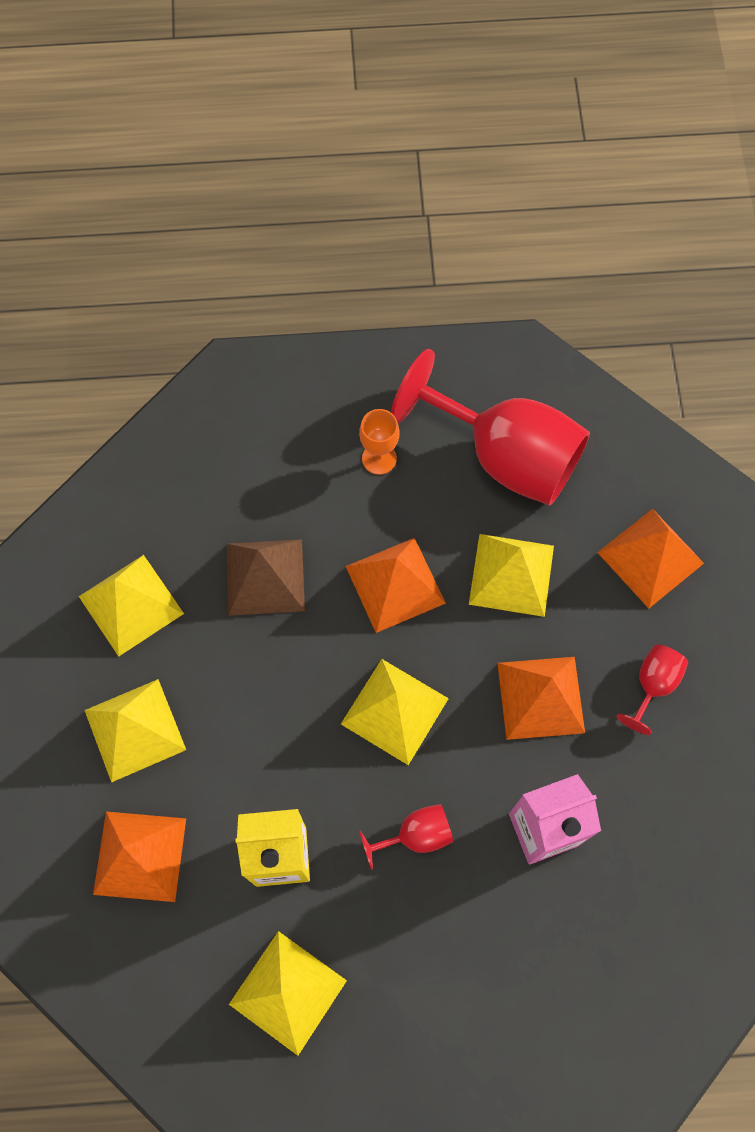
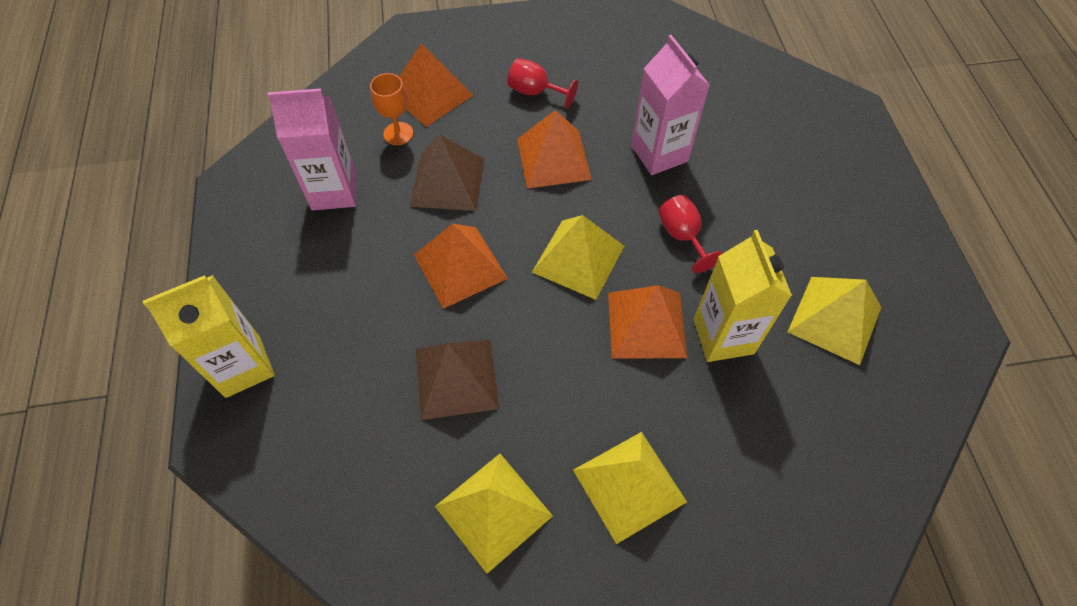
camera: 95 degrees left, 10 degrees down
(140, 856) = (753, 461): orange pyramid -> orange pyramid (646, 324)
(301, 386) = (243, 366): none -> yellow carton
(379, 458) = (331, 289): orange goblet -> orange goblet (398, 134)
(505, 455) = (334, 191): red goblet -> pink carton
(511, 575) = (448, 182): yellow pyramid -> brown pyramid

